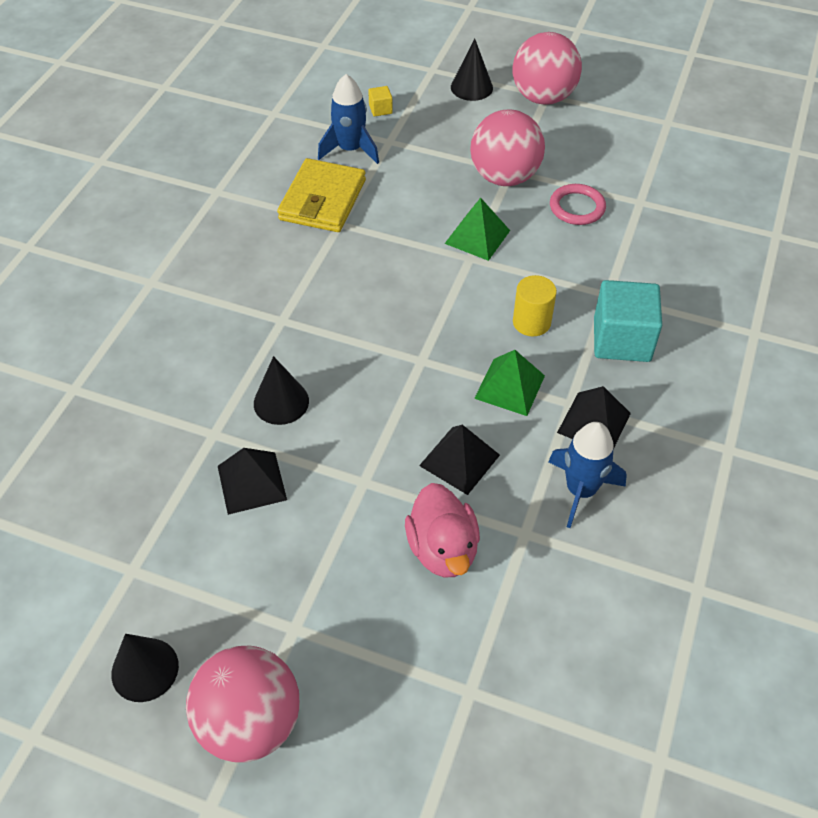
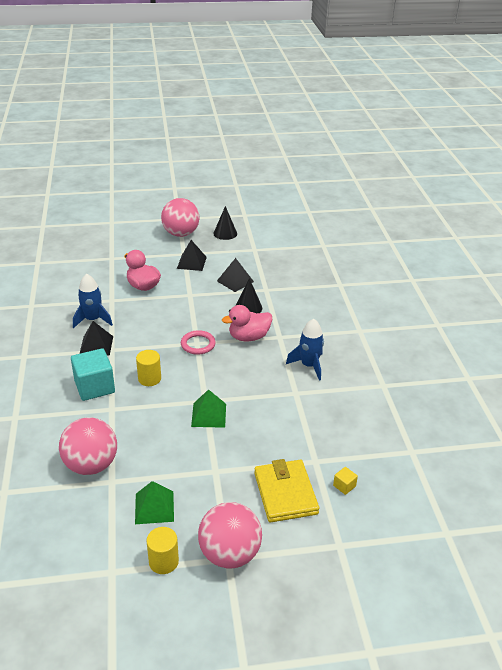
camera: 150 degrees right, 15 degrees down
(322, 200) = (318, 403): yellow wallet -> yellow wallet (285, 493)
(330, 338) = (248, 337): none -> pink duck
(350, 150) = (334, 444): blue rocket -> blue rocket (309, 365)
(459, 460) = (153, 313): black pyramid -> black pyramid (191, 262)
(471, 87) = (294, 539): black cone -> none
(504, 177) = (217, 464): pink ball -> pink ball (91, 465)
(509, 387) = (145, 346): green pyramid -> green pyramid (154, 507)
(577, 207) = (155, 459): pink ring -> pink ring (198, 344)
(612, 113) = (163, 561): none -> yellow cylinder

